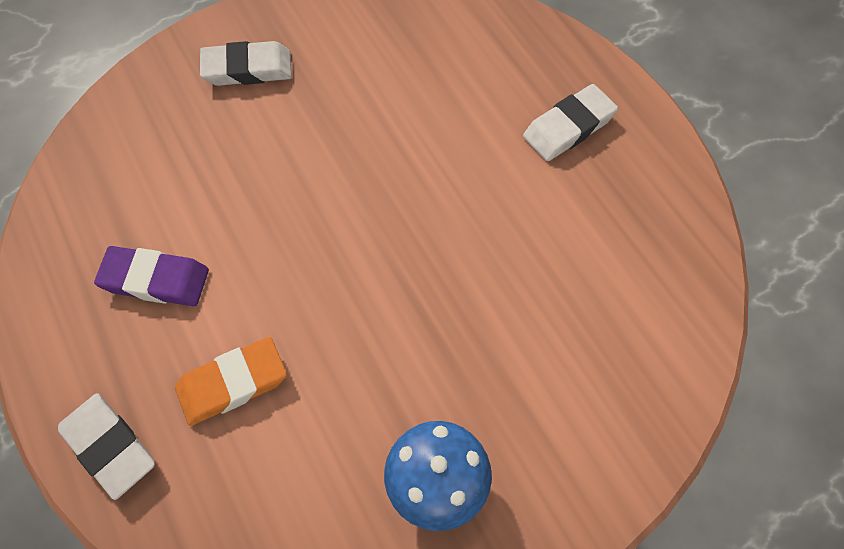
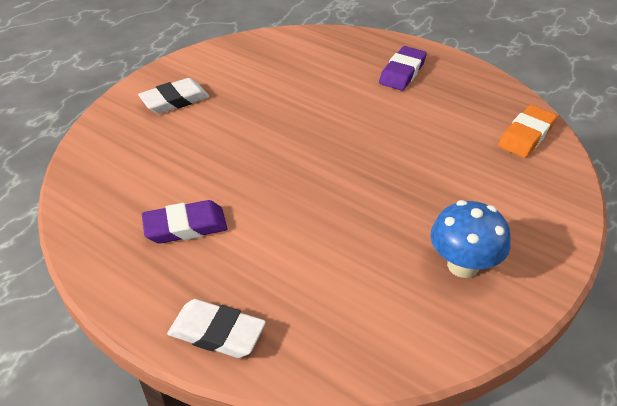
camera: 25 degrees left, 20 degrees down
(232, 383) = (284, 263): orange eraser -> orange eraser (526, 135)
(569, 127) = (402, 72): white eraser -> purple eraser

